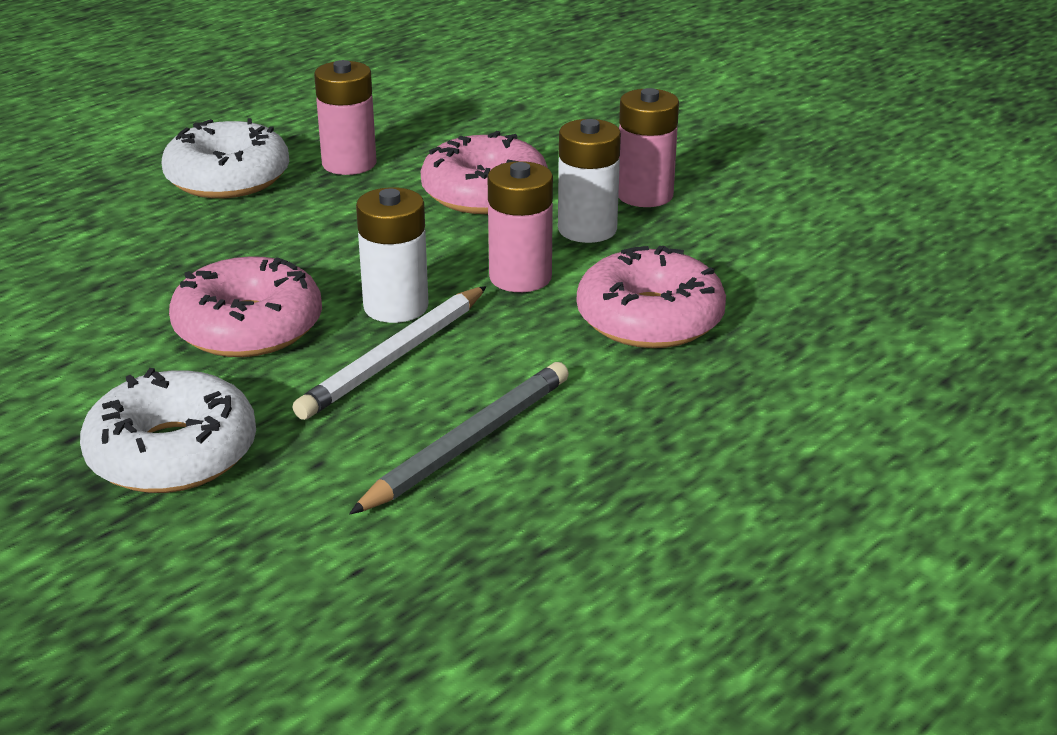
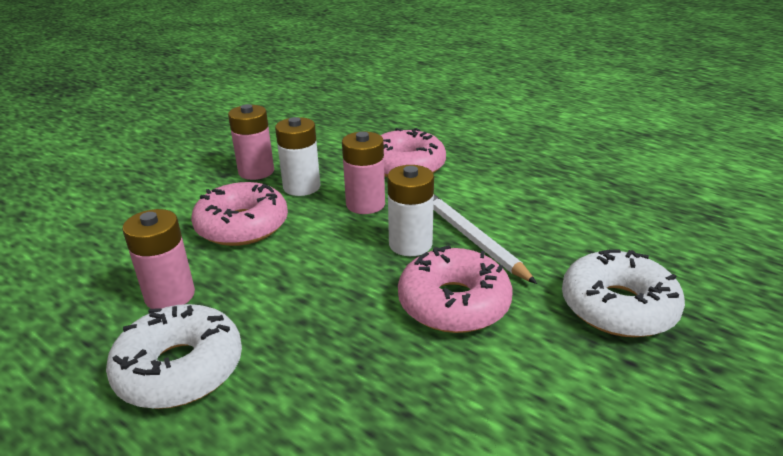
camera: 95 degrees left, 0 degrees up
(393, 357) = (472, 238): white pencil -> white pencil turned 150 degrees counterclockwise
(469, 443) = (545, 206): grey pencil -> none

